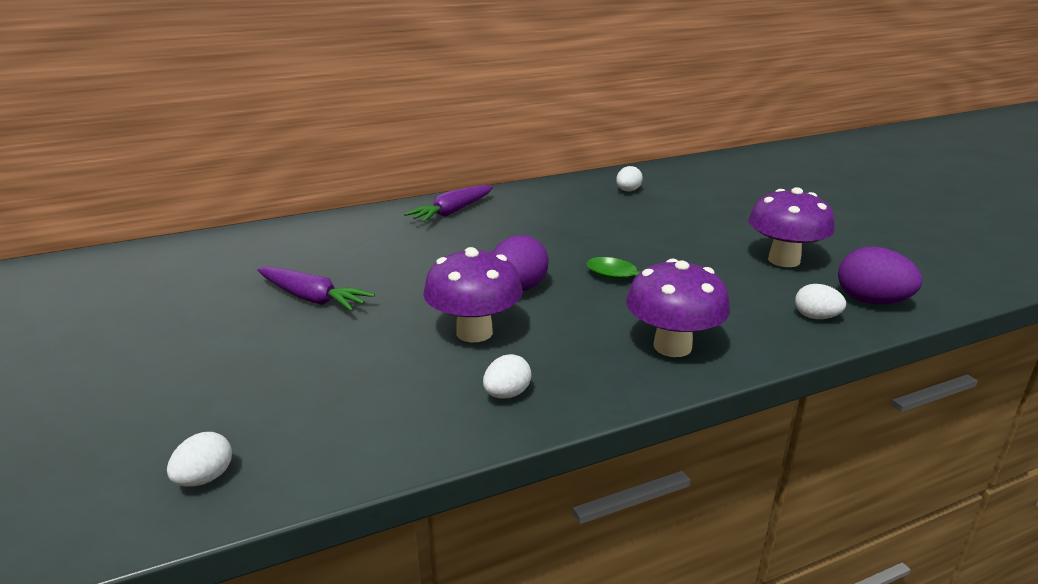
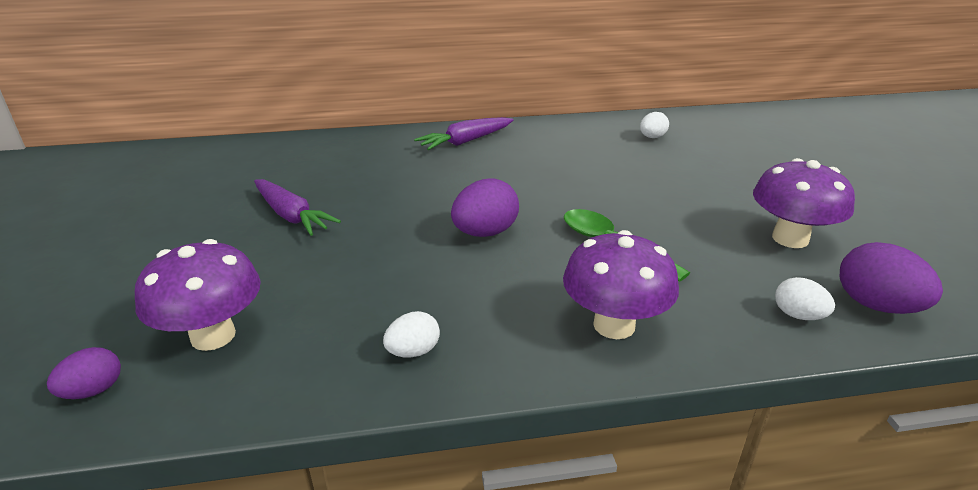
camera: 15 degrees right, 5 degrees up
(205, 478) = (93, 391): white egg -> purple egg
(474, 332) = (418, 275): purple mushroom -> purple mushroom (213, 336)

